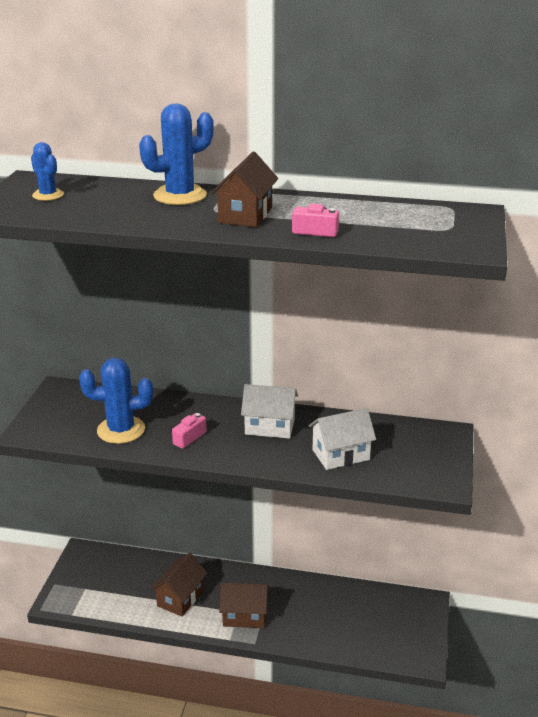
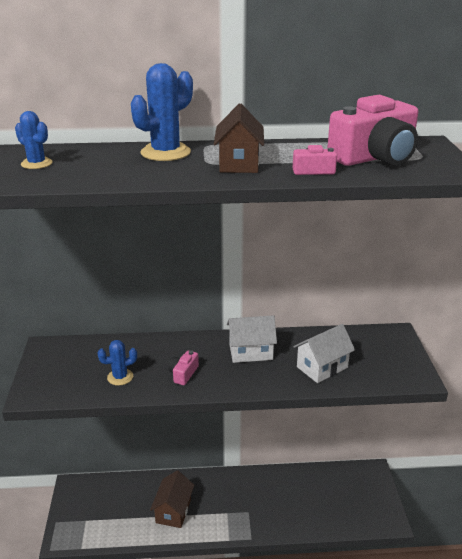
camera: 15 degrees left, 0 degrees up
(121, 430) = (120, 377): blue cactus -> blue cactus, size x0.59
(244, 615) = (233, 515): brown house -> none
(396, 223) = (375, 157): none -> pink camera

